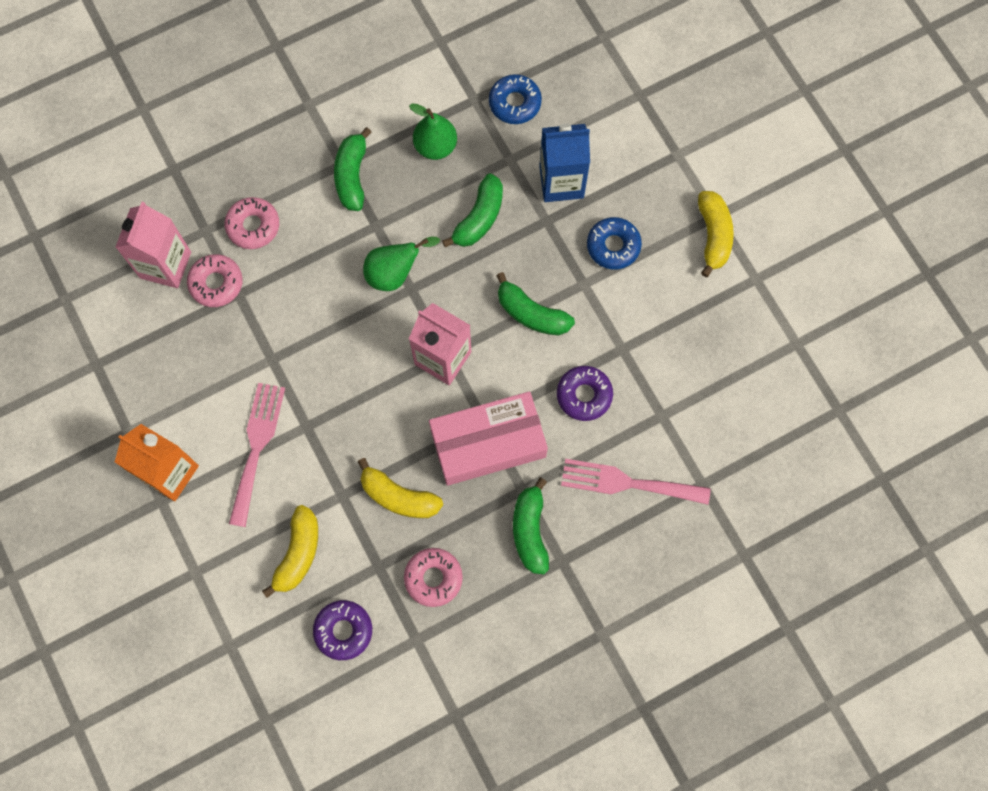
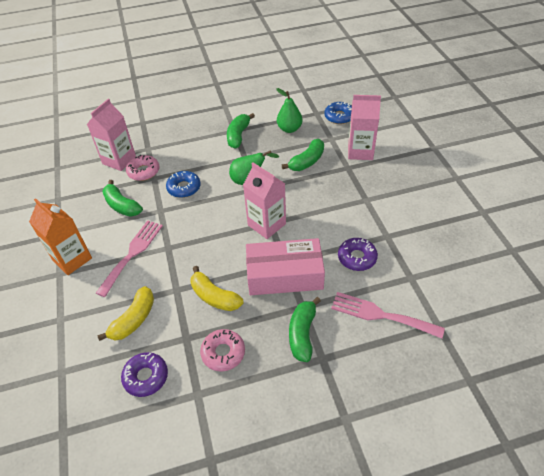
camera: 15 degrees right, 25 degrees down
(253, 226) = (175, 150): pink donut -> none
(531, 313) = (329, 210): green banana -> green banana (122, 206)
(561, 182) = (360, 151): blue carton -> pink carton
(613, 246) = (388, 184): blue donut -> blue donut (184, 188)
(713, 235) = (454, 187): yellow banana -> none

